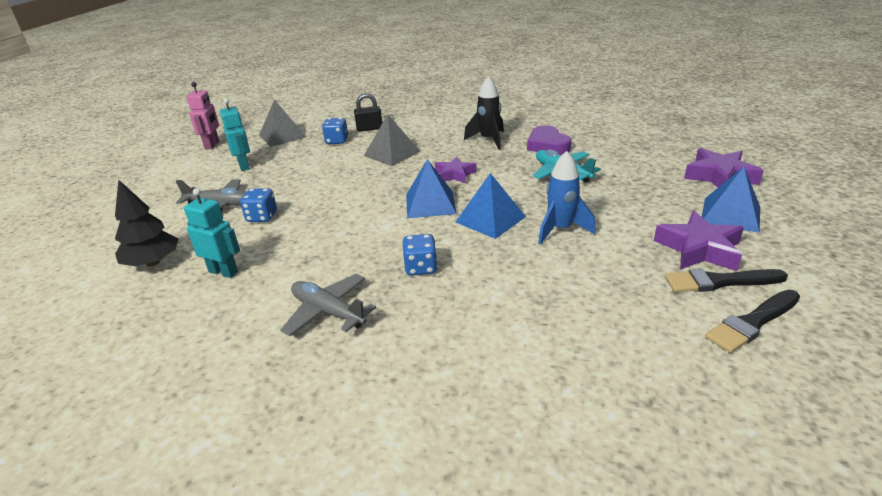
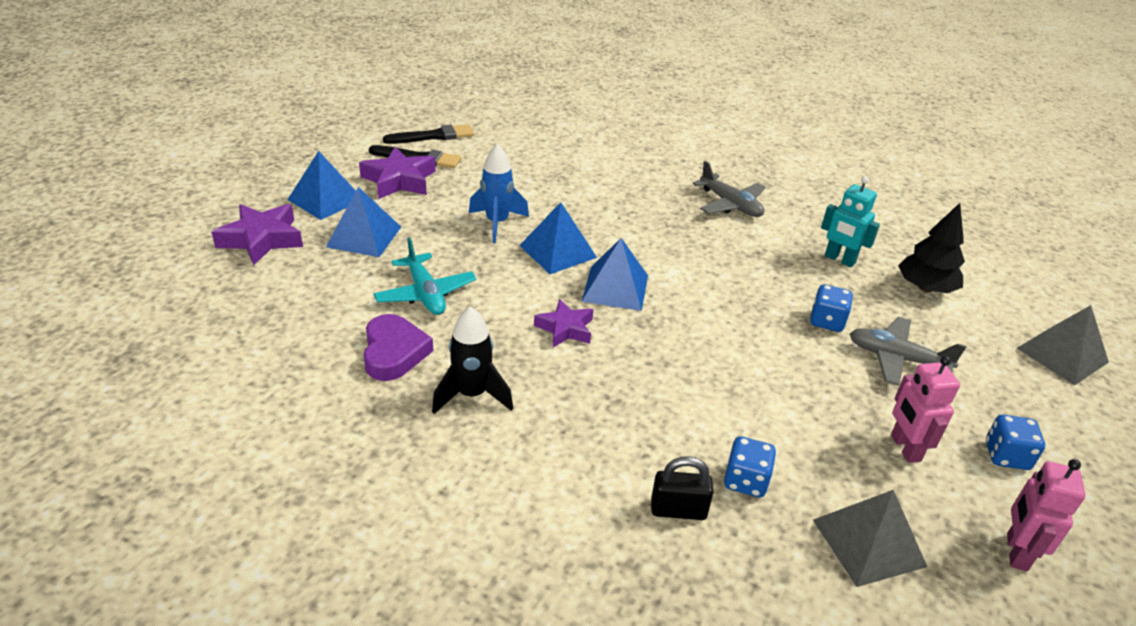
camera: 170 degrees left, 5 degrees up
(244, 166) = (905, 448): turquoise robot -> pink robot
(392, 153) = (645, 406): grey pyramid -> grey pyramid (1062, 355)
(421, 268) = (647, 220): blue dice -> blue dice (1006, 456)
(653, 194) = (364, 236): none -> blue pyramid

